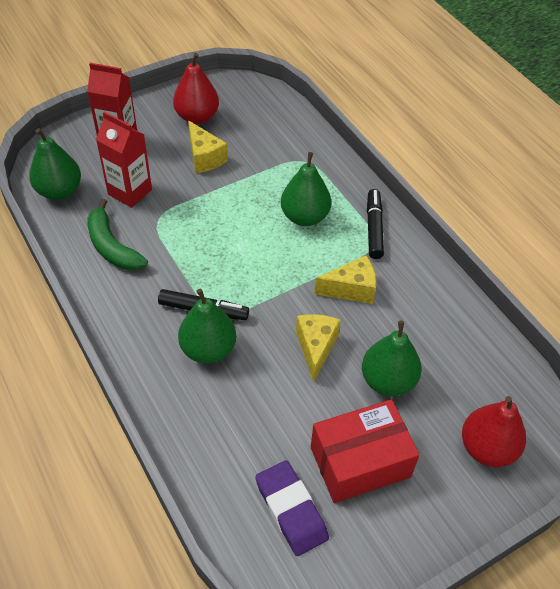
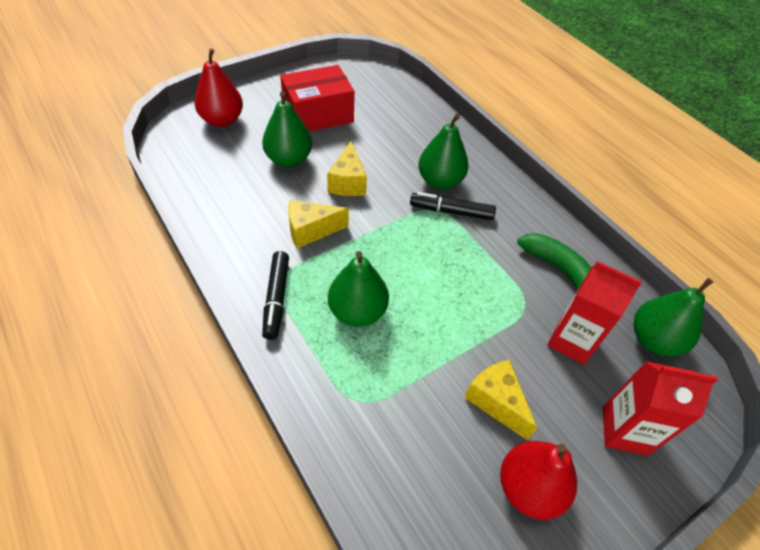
camera: 175 degrees right, 0 degrees up
(291, 510) = (366, 94): purple eraser -> none

